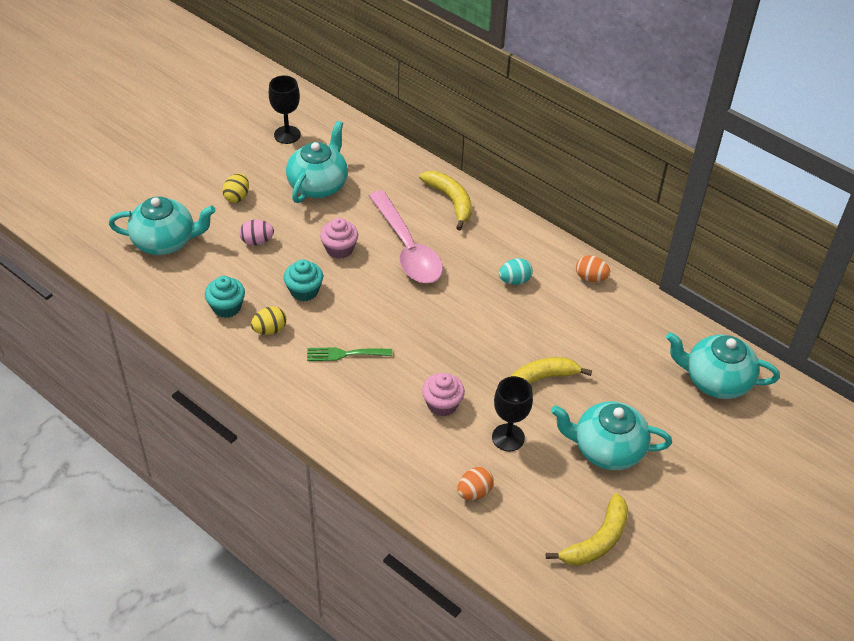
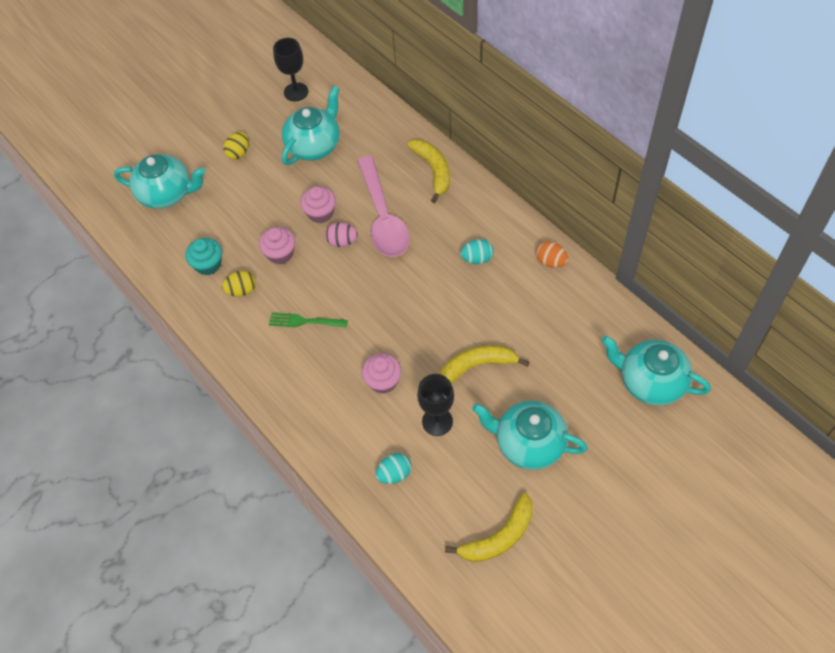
camera: 15 degrees right, 10 degrees up
(257, 241) = (248, 199): pink egg -> pink egg (342, 242)
(304, 291) = (280, 253): turquoise cupcake -> pink cupcake
(474, 492) = (394, 474): orange egg -> turquoise egg

